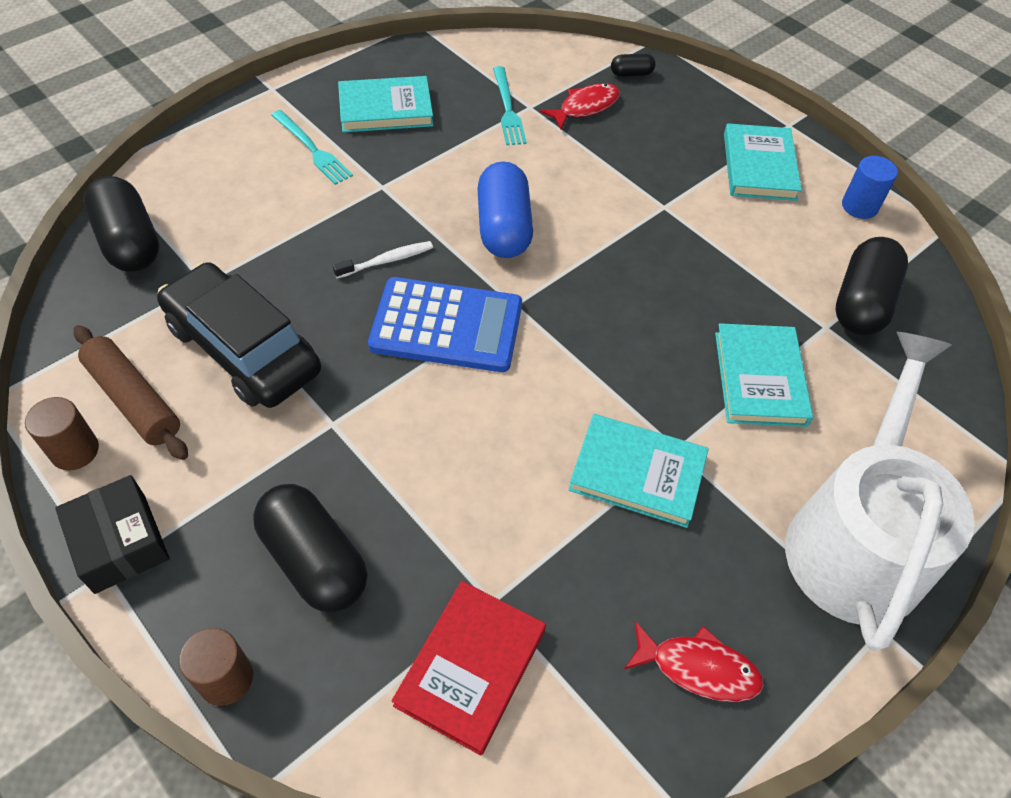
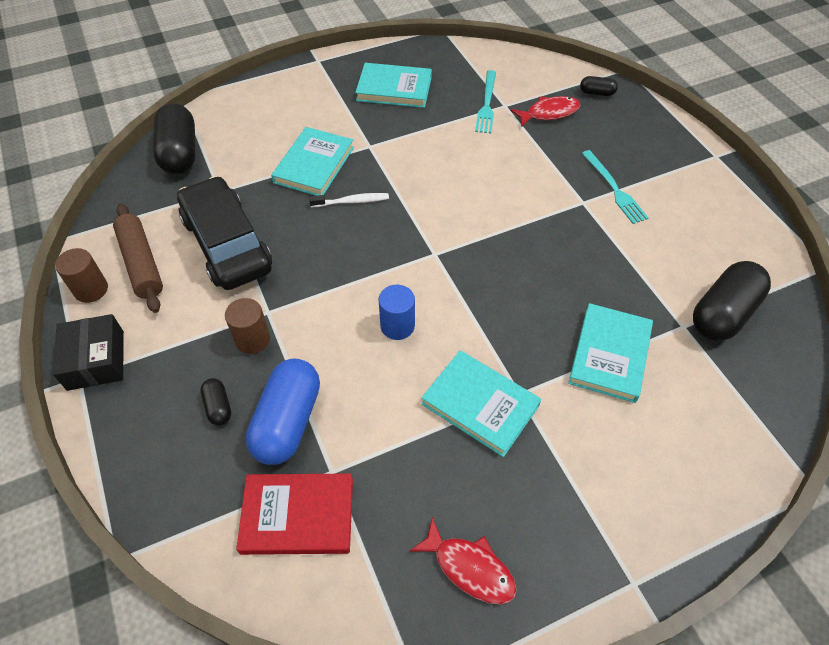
camera: 20 degrees right, 0 degrees up
(226, 678) = (128, 473): brown cylinder -> brown cylinder (252, 339)
(312, 149) = (329, 109): turquoise fork -> turquoise fork (614, 189)
(314, 560) = (218, 407): black capsule -> black capsule, size x0.47
(446, 326) = (377, 259): blue calculator -> none
(470, 667) = (298, 515): red book -> red book turned 45 degrees clockwise
(504, 228) = (449, 194): blue capsule -> blue capsule (288, 421)
(759, 166) = (676, 185): turquoise book -> turquoise book (314, 165)
(856, 539) = (641, 504): white watering can -> none
(859, 206) = (752, 234): blue cylinder -> blue cylinder (397, 326)

